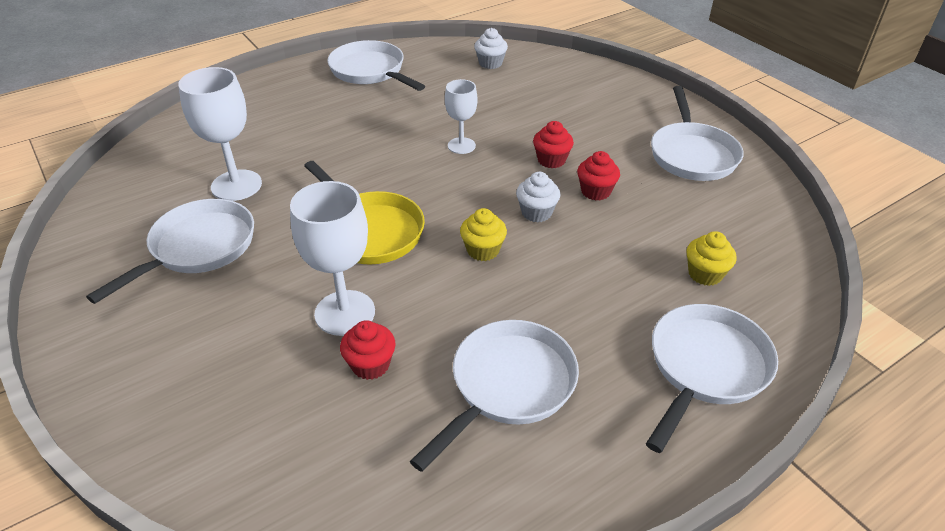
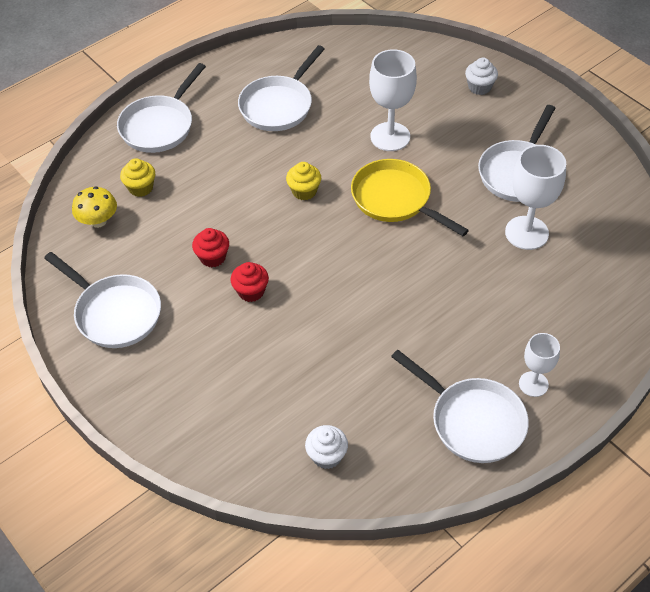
camera: 175 degrees right, 10 degrees up
(370, 365) = (362, 108): red cupcake -> none
(461, 146) = (339, 302): white goblet -> white goblet (533, 384)
(536, 212) = (264, 230): white cupcake -> white cupcake (479, 87)
(692, 154) = (114, 313): white pan -> white pan turned 135 degrees clockwise
(747, 239) = (98, 221): none -> yellow mushroom

